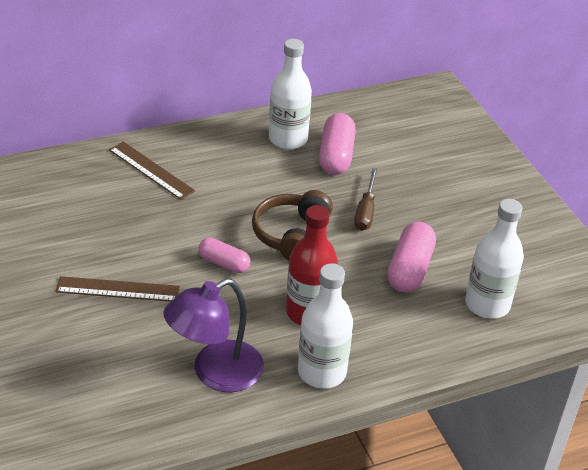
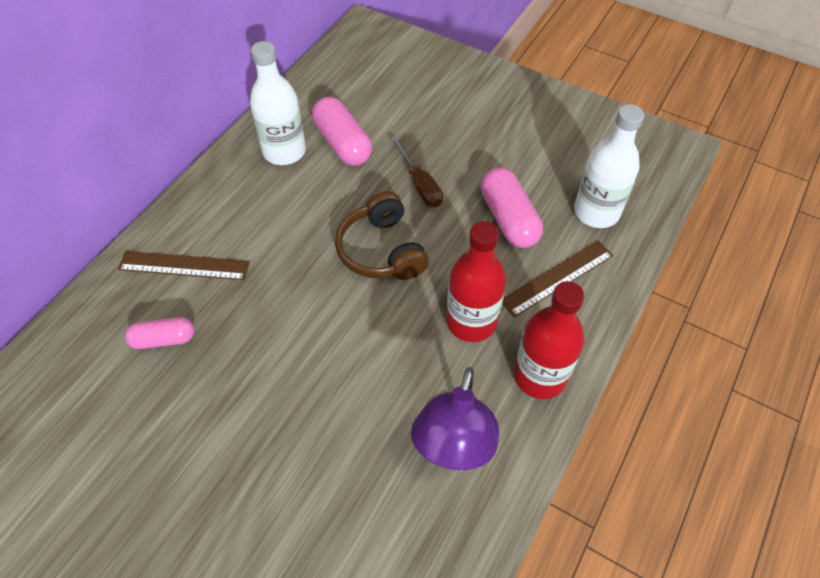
camera: 35 degrees left, 15 degrees up
(118, 289) = (276, 425): brown ruler -> brown ruler (557, 278)
(224, 263) = (350, 322): pink capsule -> pink capsule (164, 339)
(322, 372) = (540, 376): white bottle -> red bottle

